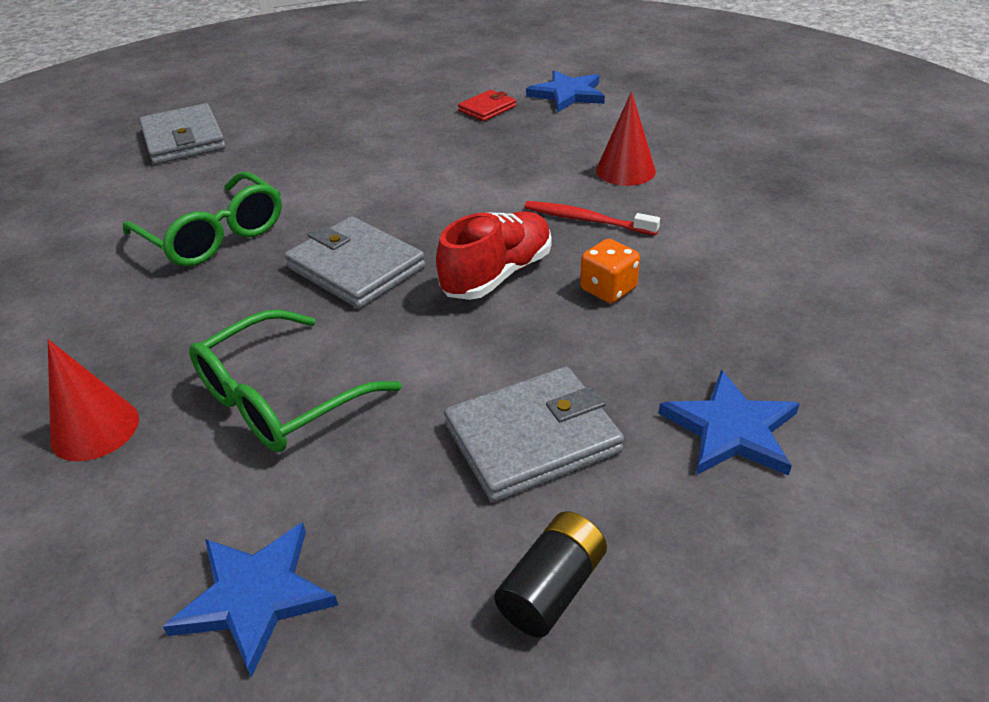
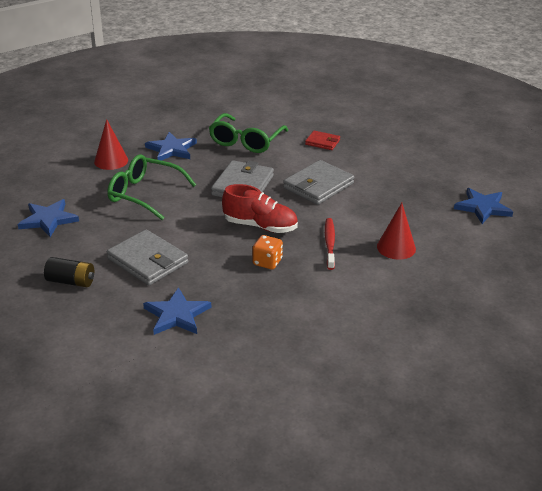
camera: 65 degrees right, 5 degrees down
(145, 329) = (171, 149): none -> blue star
(184, 139) = (324, 103): grey wallet -> grey wallet (318, 186)
(487, 109) = (436, 183): red wallet -> red wallet (322, 142)

